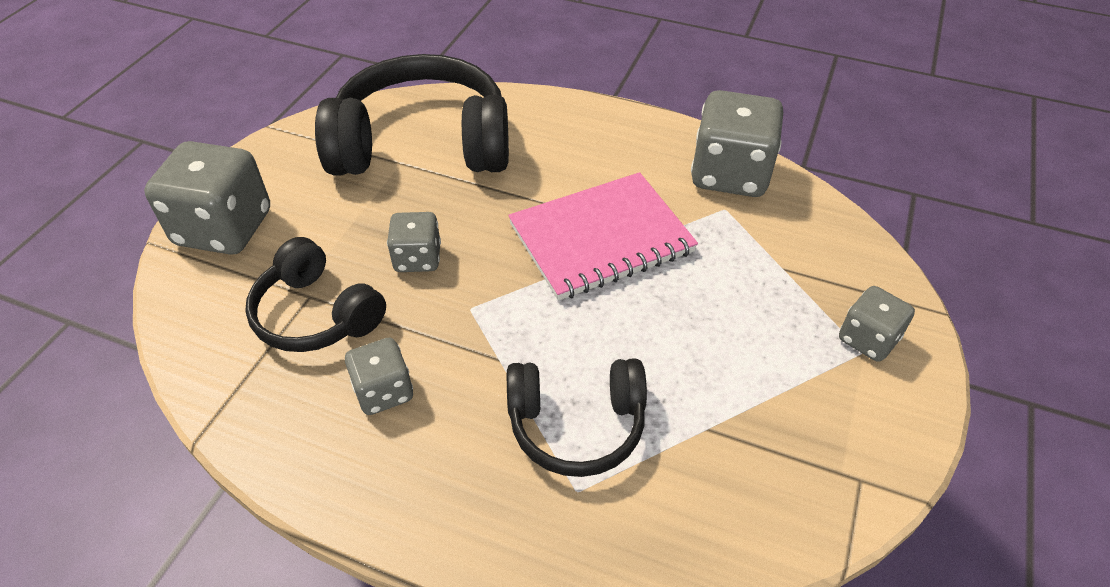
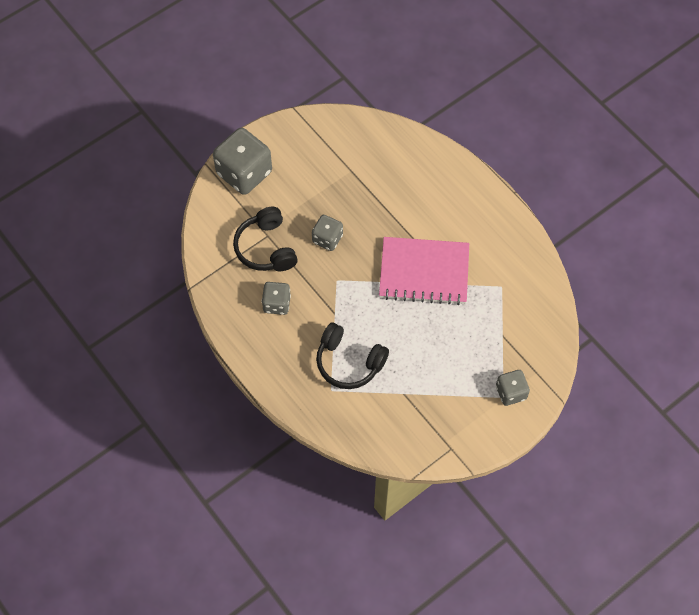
camera: 30 degrees right, 15 degrees up
(422, 144) = (369, 163): black headphones -> none
(729, 174) = (521, 266): grey dice -> none

